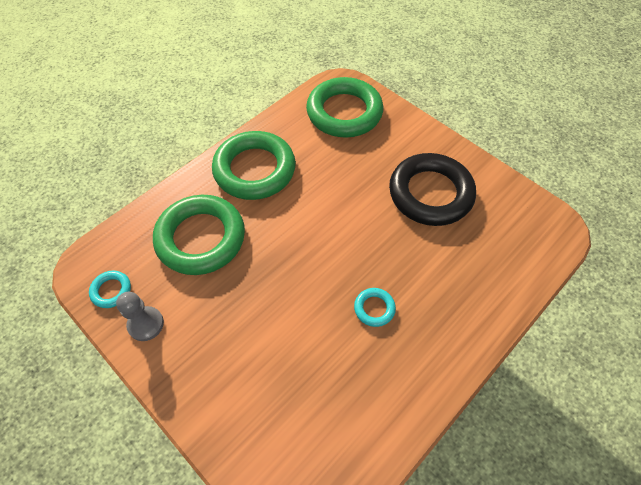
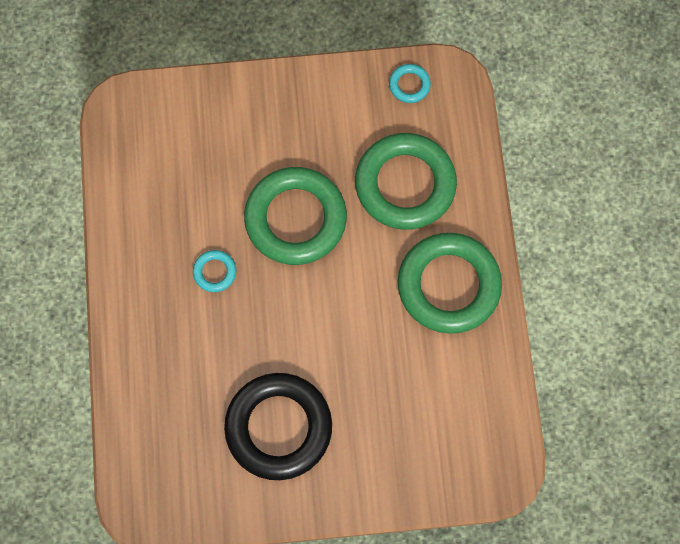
camera: 130 degrees right, 15 degrees up
(146, 324) = (354, 93): grey pawn -> none
(344, 112) = (455, 438): green ring -> green ring (295, 219)

